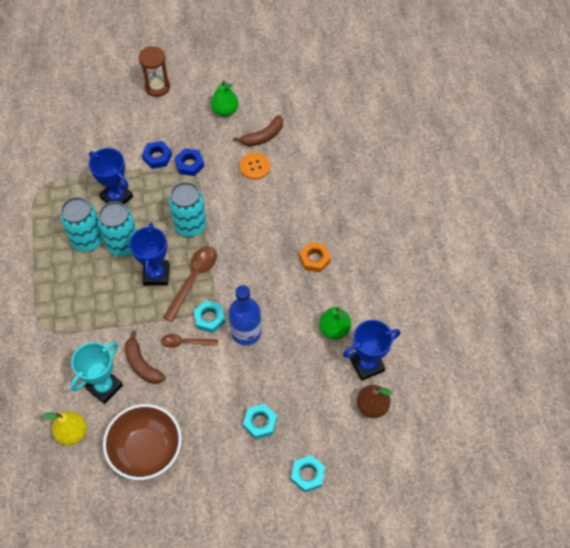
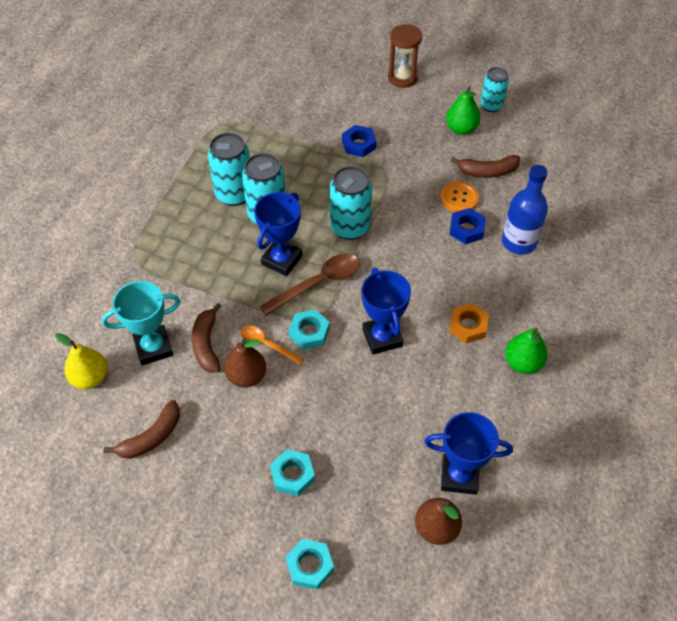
camera: 30 degrees right, 5 degrees down
(117, 197) = (291, 165): blue trophy -> blue trophy (382, 337)
(146, 450) = (151, 437): brown bowl -> brown banana
(185, 342) = (267, 345): brown spoon -> orange spoon
(185, 372) = (246, 376): none -> brown pear
(189, 164) = (388, 166): blue nut -> blue nut (466, 229)
(236, 82) = (491, 106): none -> turquoise can
(246, 332) = (340, 367): blue bottle -> blue bottle (519, 242)
(334, 329) = (444, 415): green pear -> green pear (523, 363)

